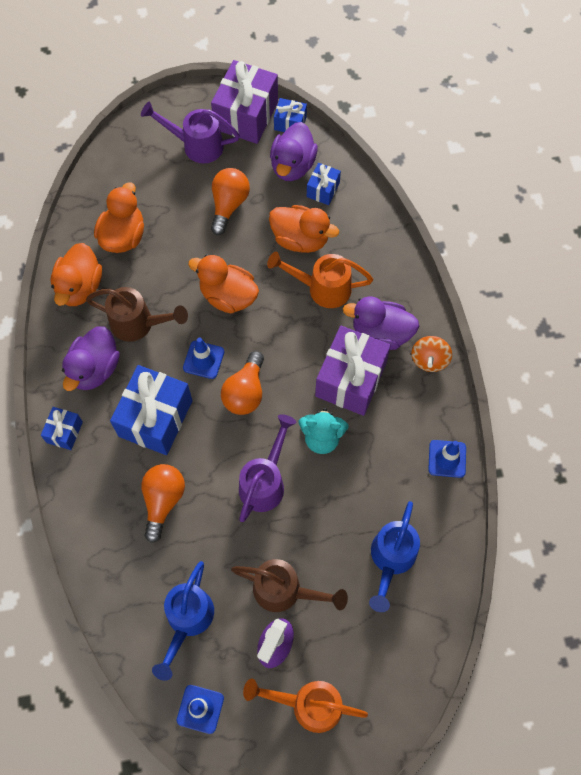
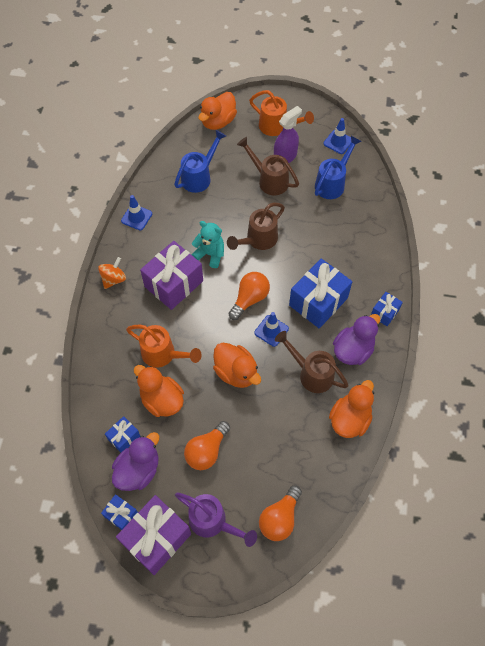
camera: 160 degrees left, 5 degrees down
(123, 236) = (303, 452): orange duck -> orange duck (218, 121)
(163, 501) = (328, 249): orange light bulb -> orange light bulb (280, 518)
(265, 482) = (258, 240): purple watering can -> brown watering can
(381, 333) = (137, 308): purple duck -> none

